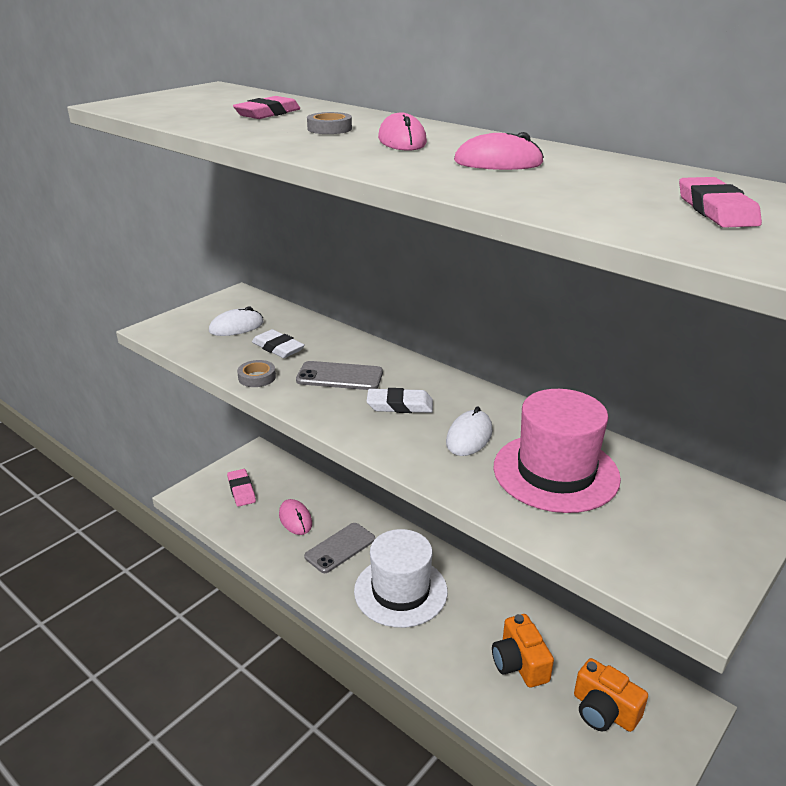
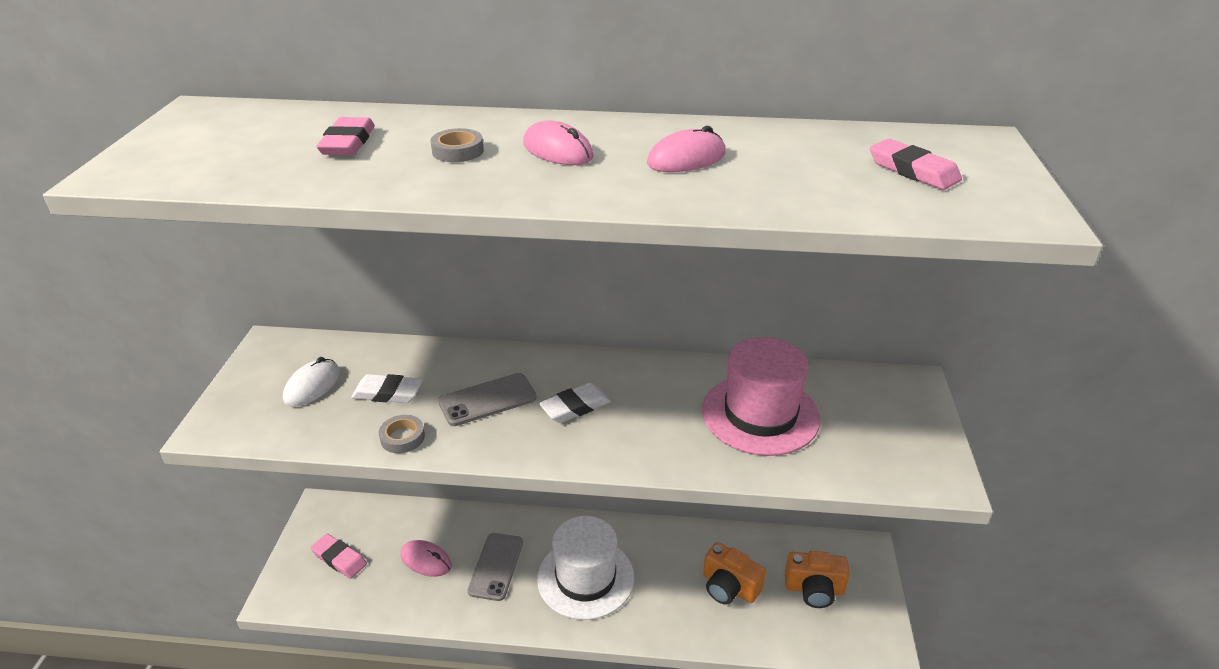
camera: 35 degrees left, 5 degrees up
(469, 436) = (664, 412): white mouse -> none

